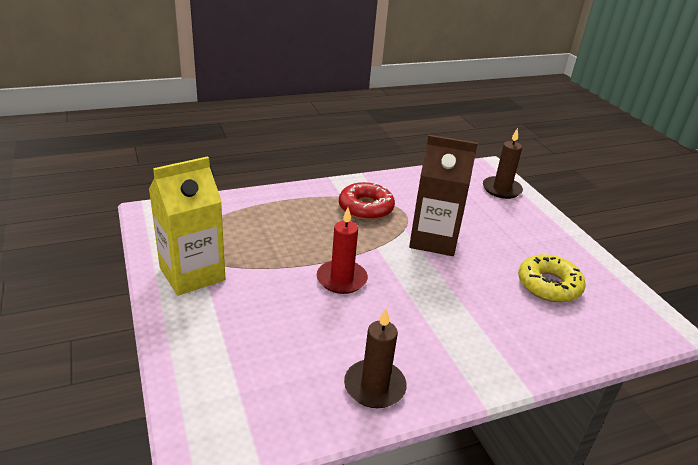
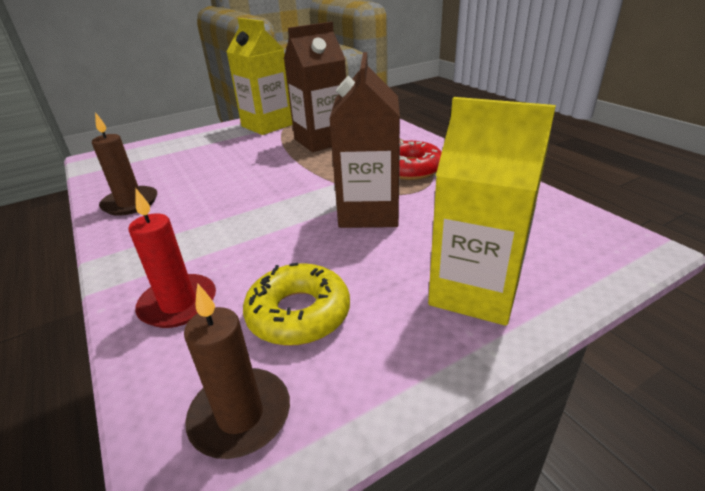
camera: 85 degrees right, 0 degrees up
(274, 241) = (321, 141): none -> brown carton
(341, 279) = (274, 173): red candle -> red candle (178, 304)
(501, 189) = (567, 262): brown candle -> brown candle (240, 415)
(527, 222) = (474, 291): none -> yellow carton

